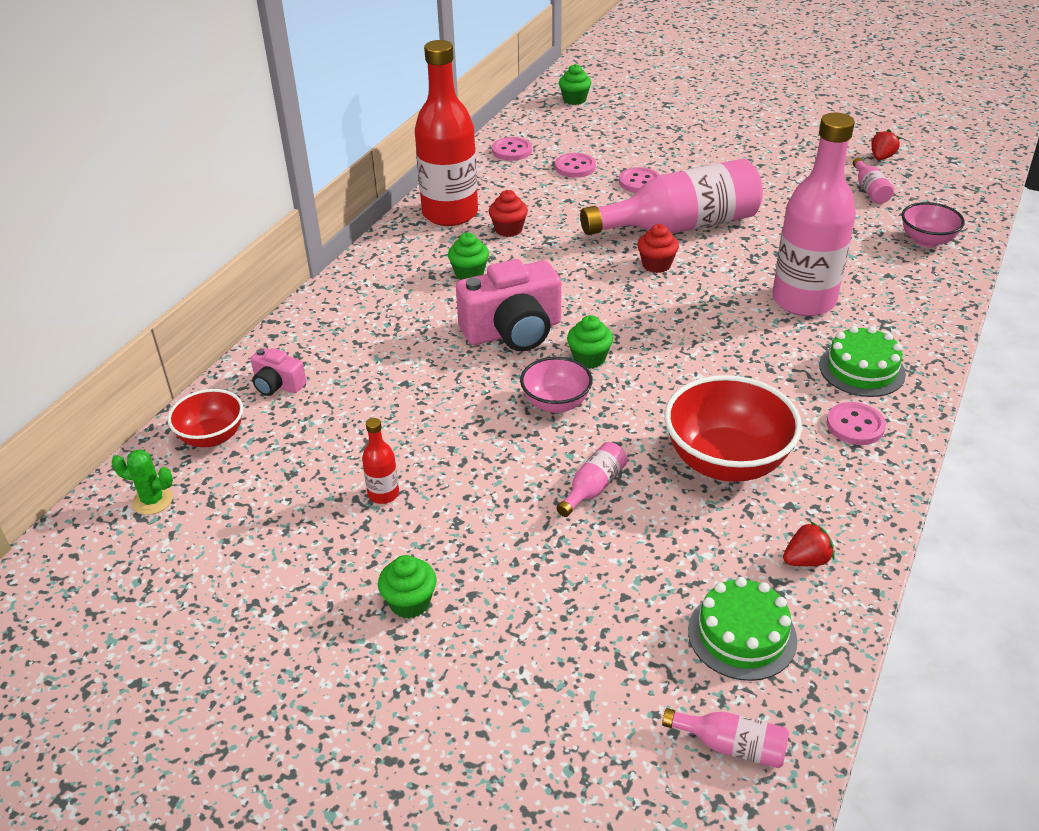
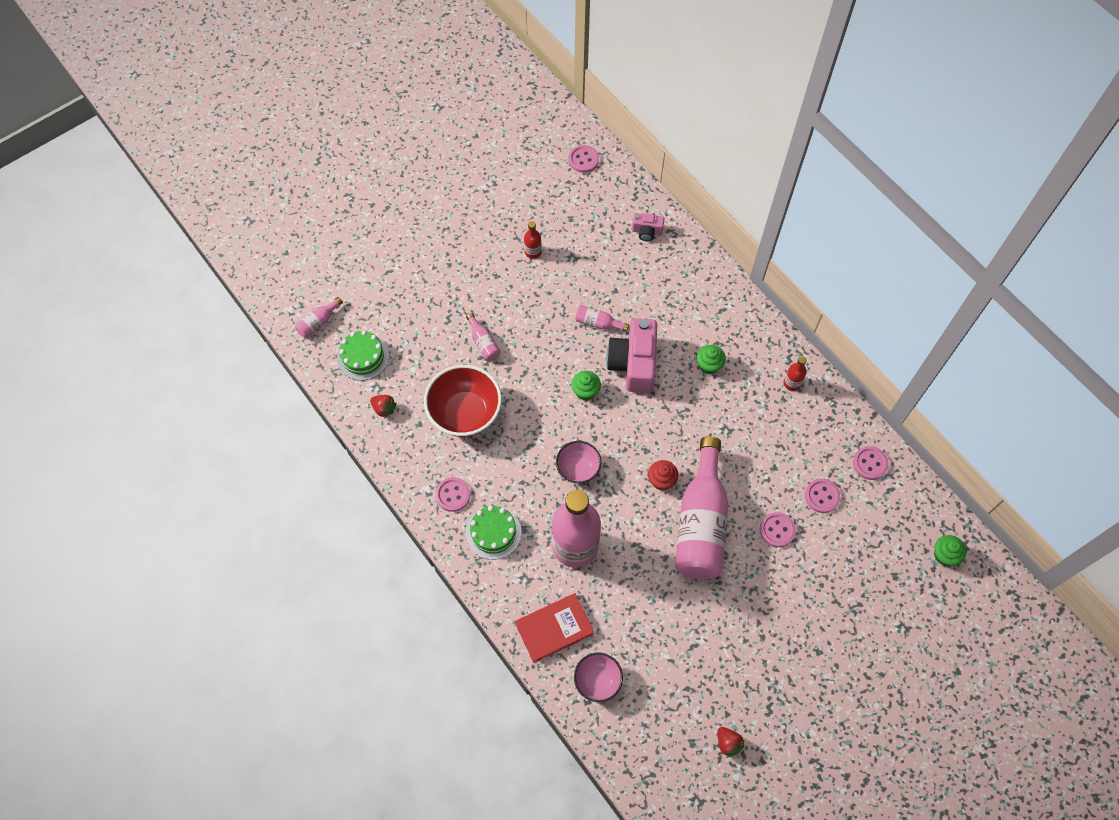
camera: 115 degrees right, 25 degrees up
(153, 500) = (583, 160): green cactus -> pink button
(212, 437) = (618, 192): red bowl -> none
(278, 385) = (647, 231): pink camera -> pink camera turned 135 degrees counterclockwise
(410, 603) = (459, 240): green cupcake -> none
(450, 213) = (792, 383): red bottle -> red bottle, size x0.41
(508, 229) = (752, 410): red cupcake -> none
(556, 403) = (556, 356): pink bowl -> pink bowl (578, 468)
(806, 560) = (384, 409): red strawberry -> red strawberry turned 60 degrees counterclockwise
(870, 190) = (683, 693): pink bottle -> pink bottle (598, 323)
(912, 285) = (554, 628): none -> red book

